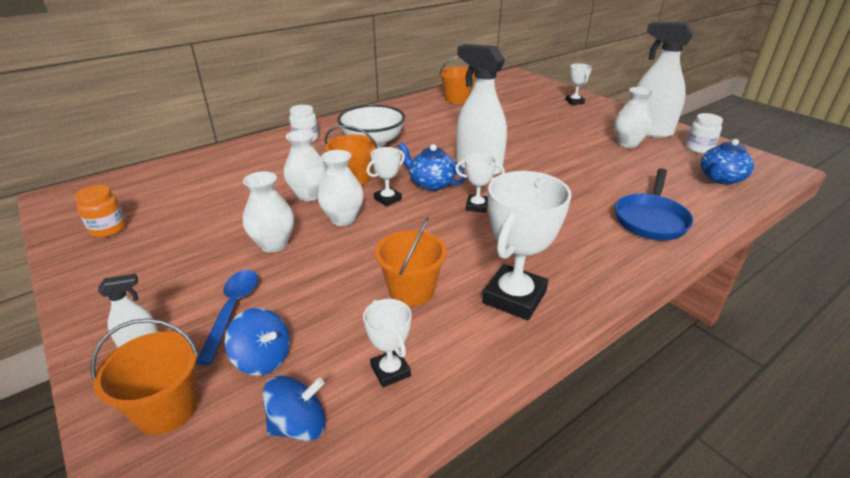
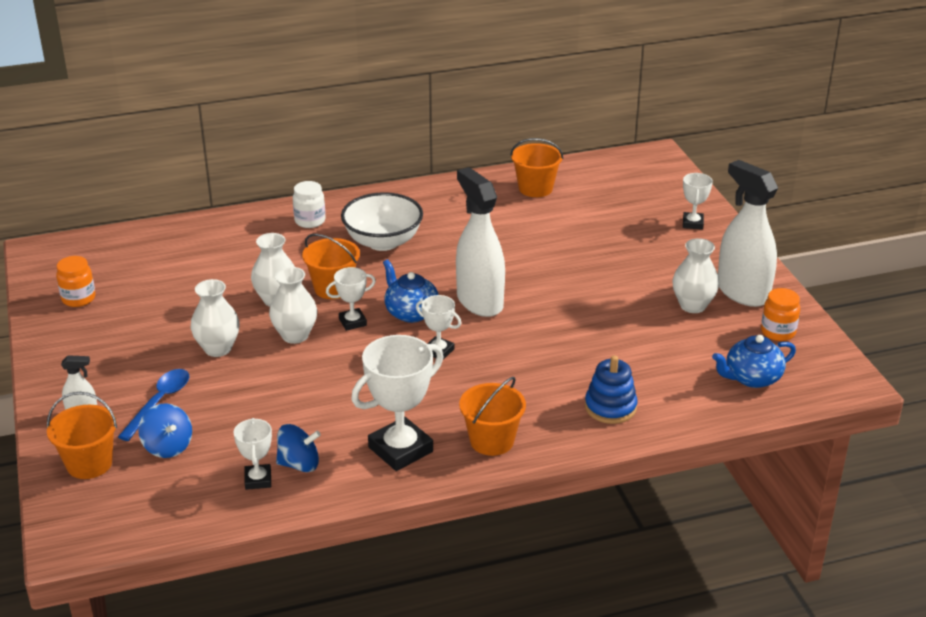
camera: 20 degrees right, 0 degrees up
(299, 425) = (174, 497): blue spinning top -> blue spinning top (299, 464)
(411, 290) = (315, 421): orange bucket -> orange bucket (492, 441)
(650, 219) = (610, 407): blue pan -> blue stacking toy
(699, 148) = (778, 332): white jar -> orange jar

